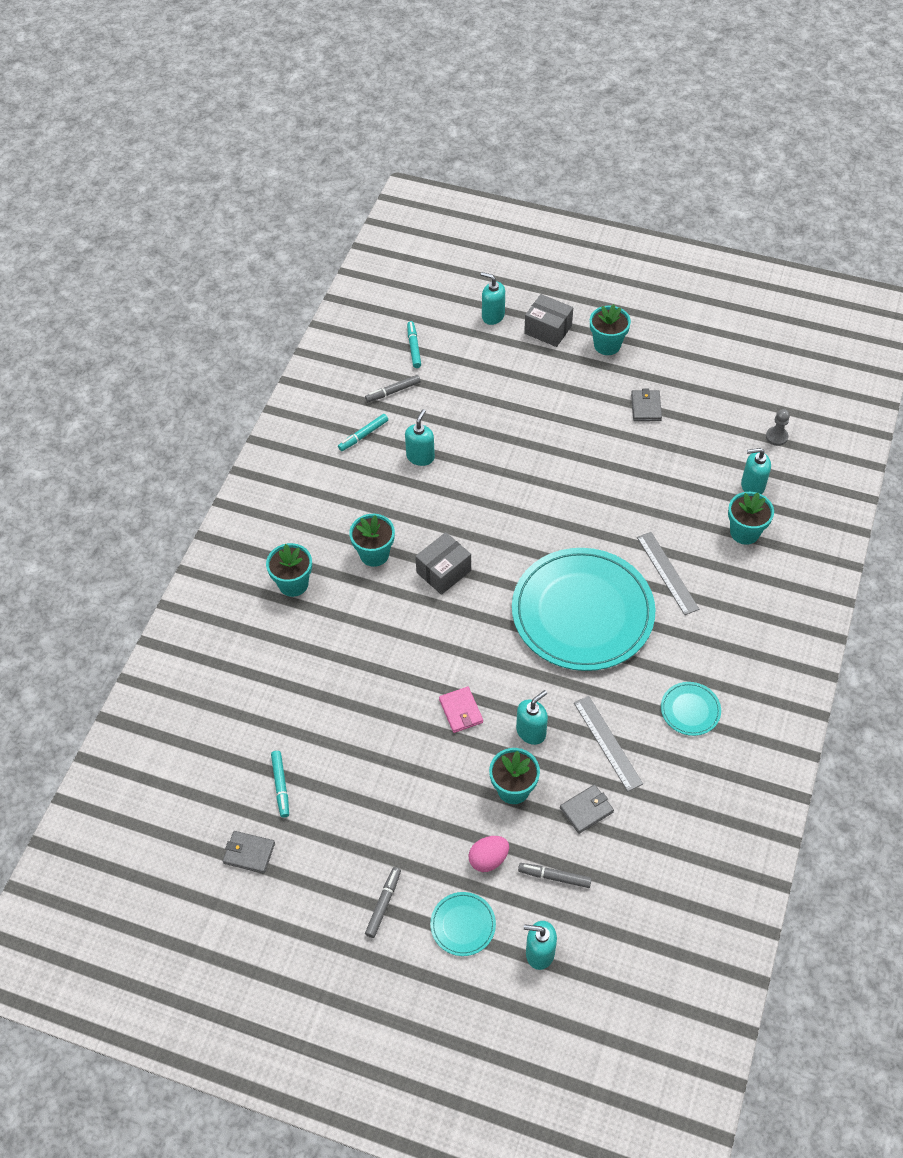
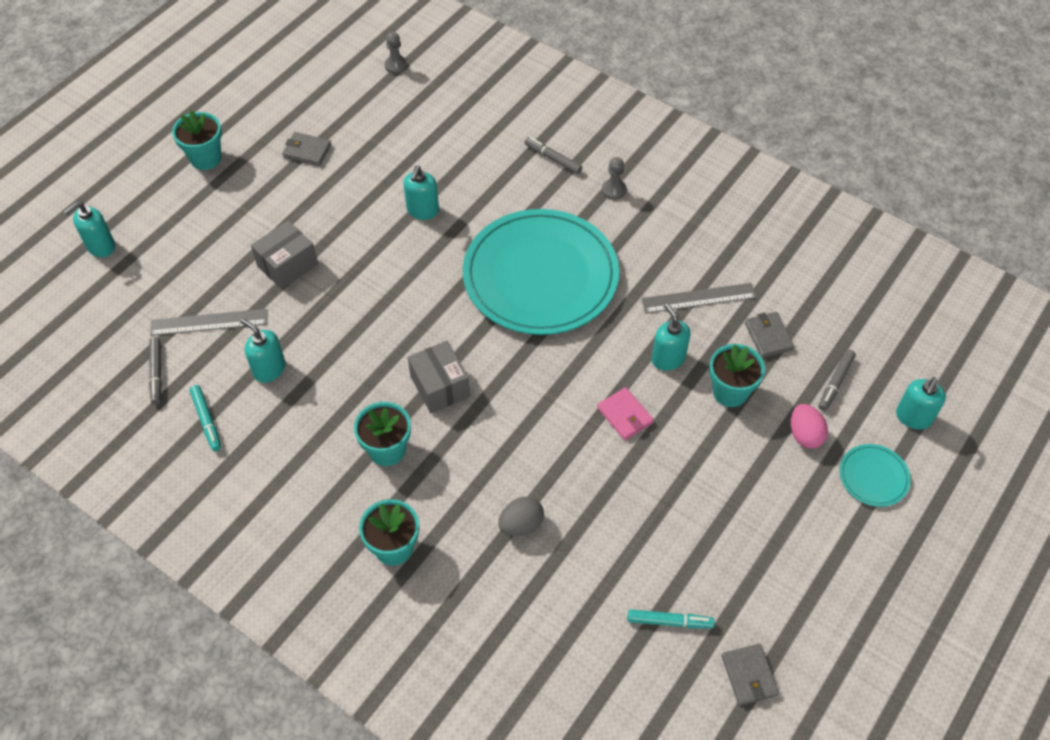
camera: 75 degrees left, 0 degrees up
(249, 853) = (749, 675): grey wallet -> grey wallet turned 45 degrees counterclockwise
(336, 661) = (521, 525): none -> grey egg
(383, 904) = (837, 546): grey marker -> grey marker (553, 159)
(414, 347) = (101, 335): turquoise marker -> none
(461, 711) = (624, 415): pink wallet -> pink wallet turned 60 degrees clockwise
(548, 330) = (153, 202): grey box -> grey box (287, 265)
(667, 573) = (519, 195): grey ruler -> grey ruler (209, 322)
(690, 710) = (681, 223): turquoise plate -> none
(706, 645) = (613, 190): none -> grey pawn
(744, 532) = (496, 123): turquoise flower pot -> none
(752, 486) = (445, 101): turquoise soap dispenser -> turquoise soap dispenser (422, 210)

